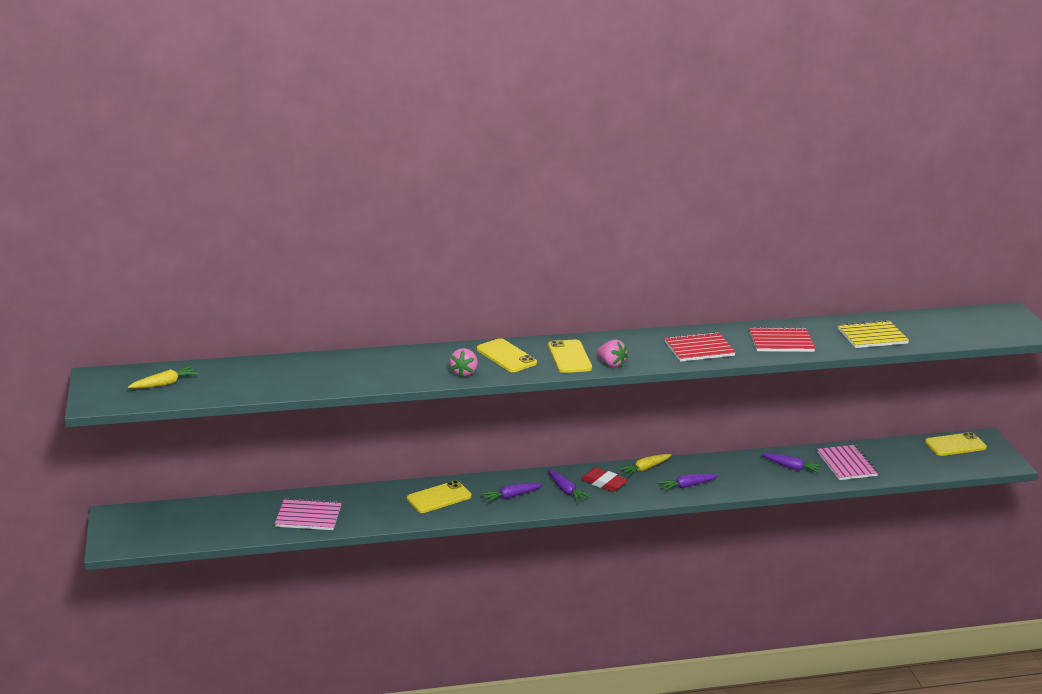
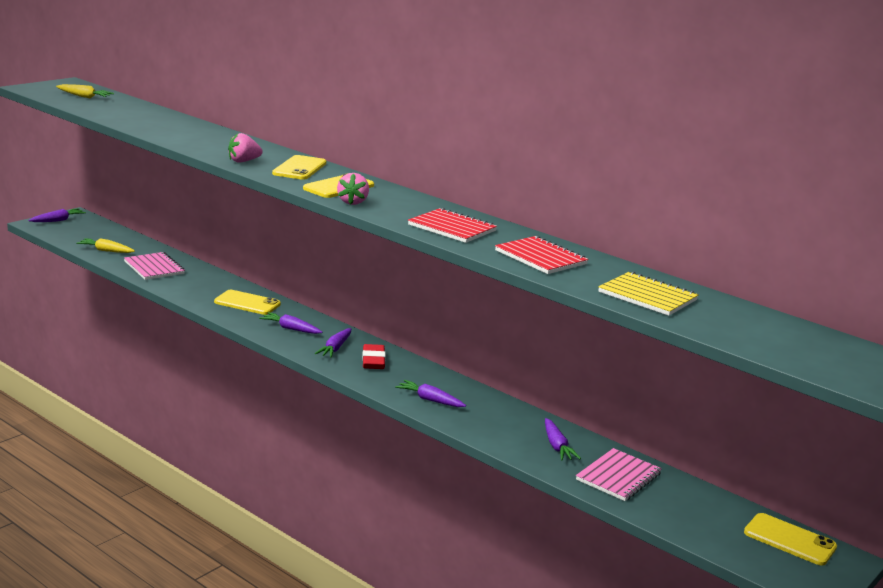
camera: 50 degrees right, 5 degrees down
(117, 530) = (57, 220): none -> purple carrot
(645, 469) = (429, 373): yellow carrot -> yellow carrot (106, 251)

